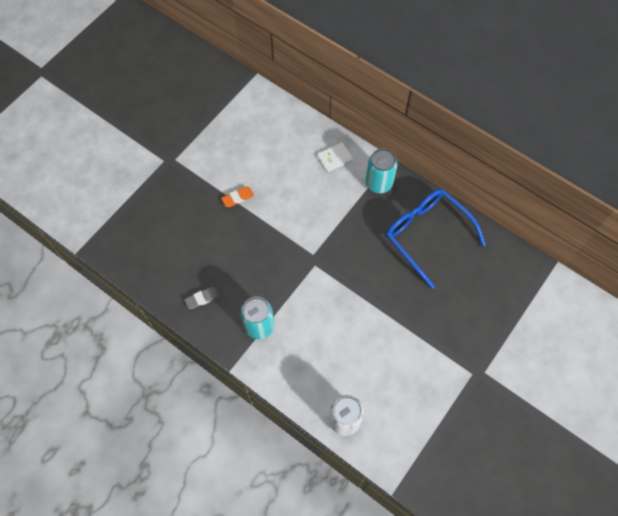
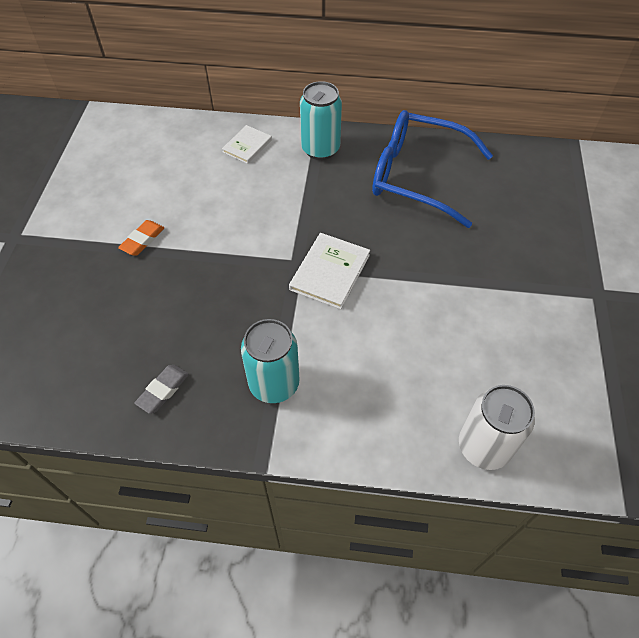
camera: 30 degrees left, 10 degrees down
(329, 274) = (329, 272): none -> white book

